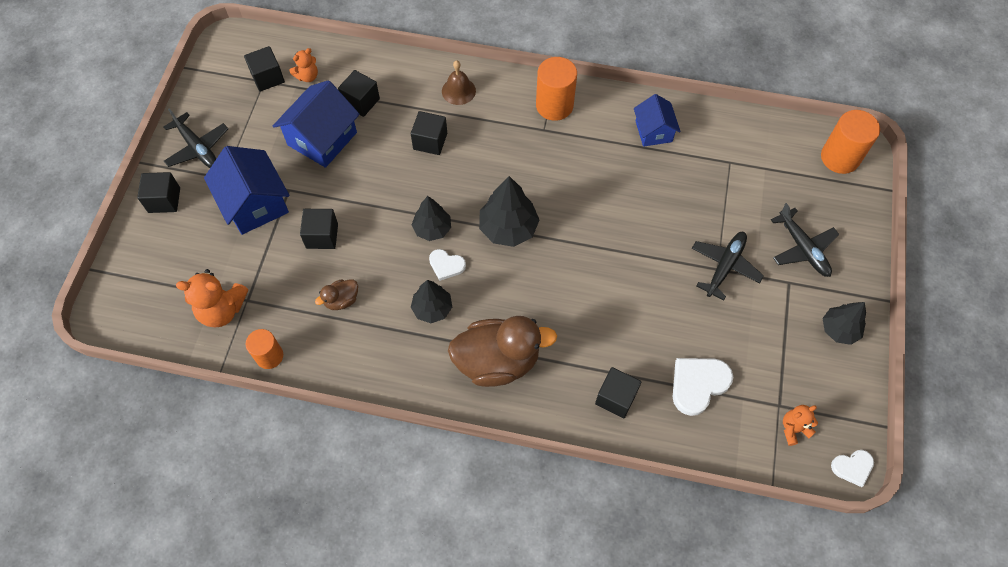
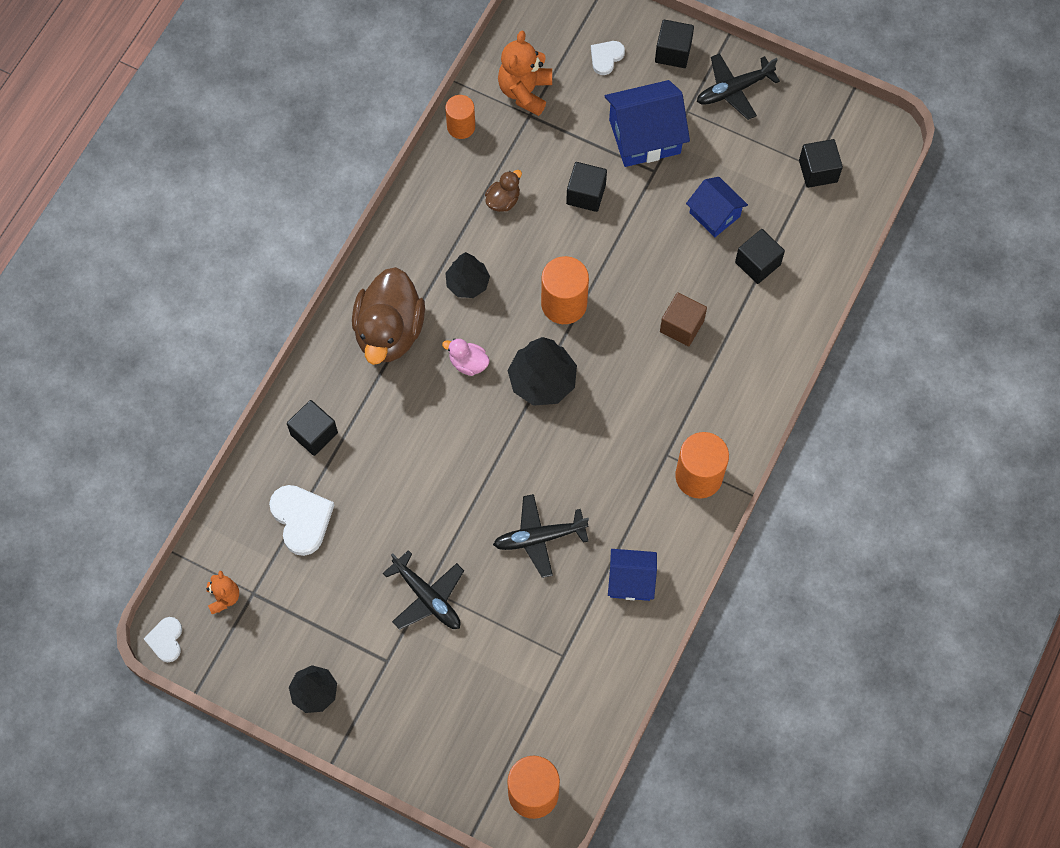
camera: 105 degrees right, 5 degrees up
(307, 76) = (809, 213): orange teddy bear -> none
(322, 138) = (714, 214): blue house -> blue house, size x0.62
(341, 300) = (503, 200): brown duck -> brown duck turned 60 degrees clockwise
(430, 141) = (681, 326): black cube -> brown cube
(432, 229) = (564, 304): black tree -> orange cylinder
(446, 265) = (514, 308): white heart -> white heart (606, 57)
(458, 91) = (748, 373): brown bell -> none
(509, 288) = (468, 363): none -> pink duck
(802, 248) = (424, 694): black plane -> black plane (540, 537)

